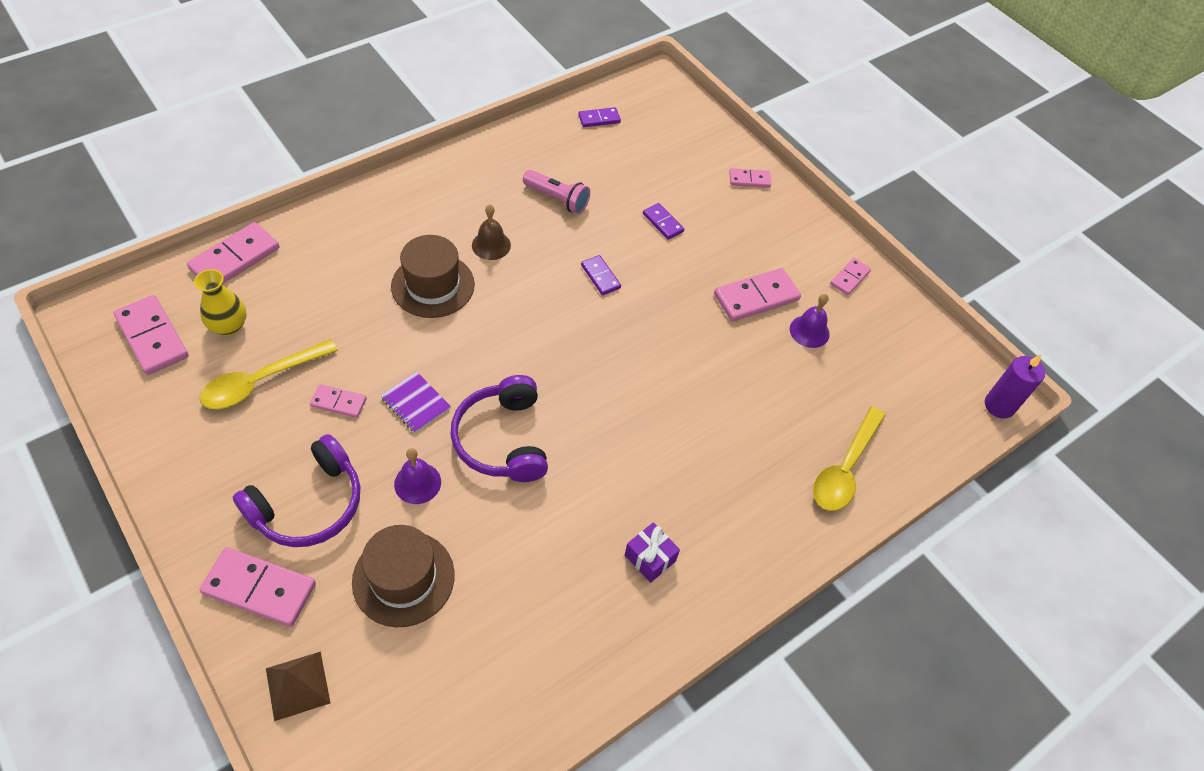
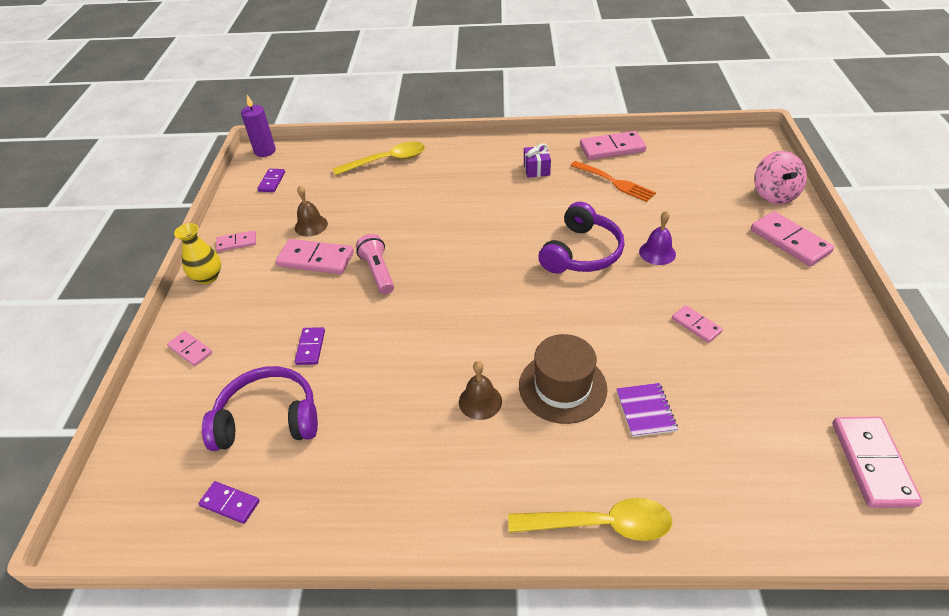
camera: 135 degrees left, 10 degrees down
(229, 326) = (784, 438): yellow vase -> yellow vase (208, 277)
(235, 258) = (765, 521): pink domino -> pink domino (612, 148)
(261, 381) = (761, 370): yellow spoon -> yellow spoon (600, 524)
(298, 685) = (774, 194): brown pyramid -> pink spinning top
(308, 504) = (742, 270): purple headphones -> purple headphones (268, 419)
(403, 578) = (690, 212): brown hat -> none
(416, 403) = (632, 299): purple notebook -> purple notebook (645, 411)
(531, 588) = (615, 182): none -> orange fork
(557, 199) = (376, 420): pink flashlight -> pink flashlight (378, 272)
(600, 276) = (411, 326): purple domino -> purple domino (272, 182)
(809, 331) = (311, 225): purple bell -> brown bell

